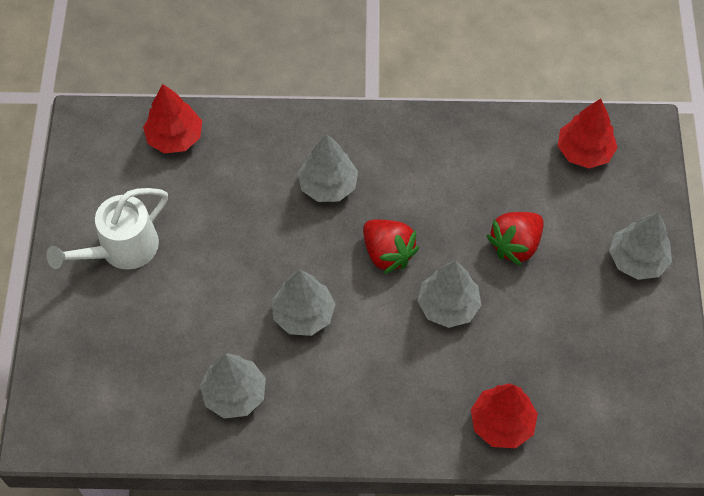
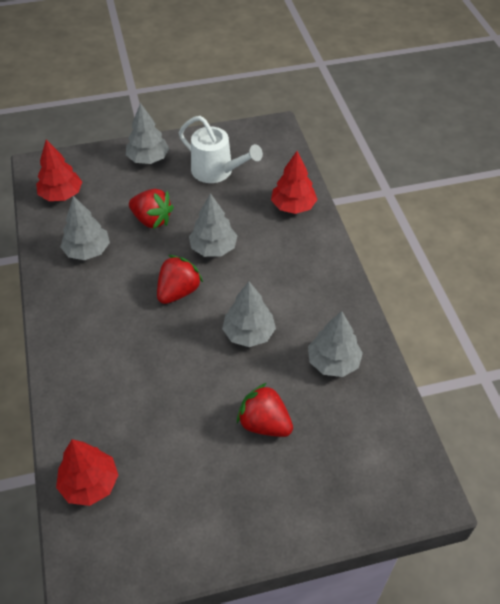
camera: 105 degrees left, 10 degrees down
(121, 249) = (227, 492): white watering can -> white watering can (217, 171)
(182, 301) = (264, 423): none -> red strawberry
(328, 185) = (122, 345): grey tree -> grey tree (87, 251)

